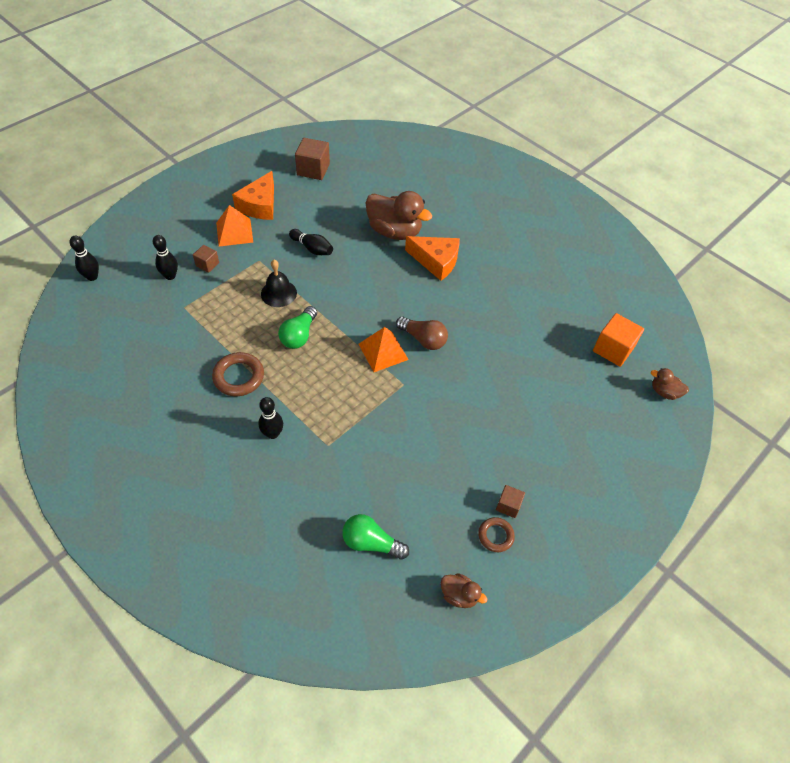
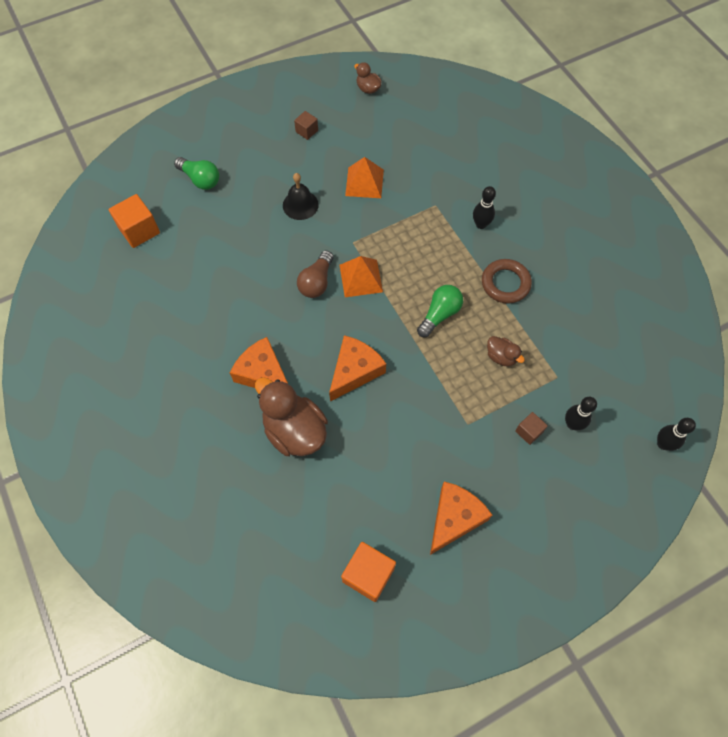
camera: 160 degrees left, 10 degrees up
(234, 232) = (492, 476): orange pyramid -> orange pyramid (364, 182)
(278, 293) = (452, 371): black bell -> black bell (300, 205)
(312, 248) = (401, 427): black bowling pin -> none
(313, 169) = (368, 574): brown cube -> orange cube
(362, 277) = (355, 371): none -> orange cheese
(371, 543) = (419, 131): green light bulb -> green light bulb (200, 179)
(423, 339) = (316, 282): brown light bulb -> brown light bulb turned 120 degrees counterclockwise
(495, 536) = (326, 115): brown ring -> none
(664, 392) = (122, 183): brown duck -> brown duck (501, 356)

